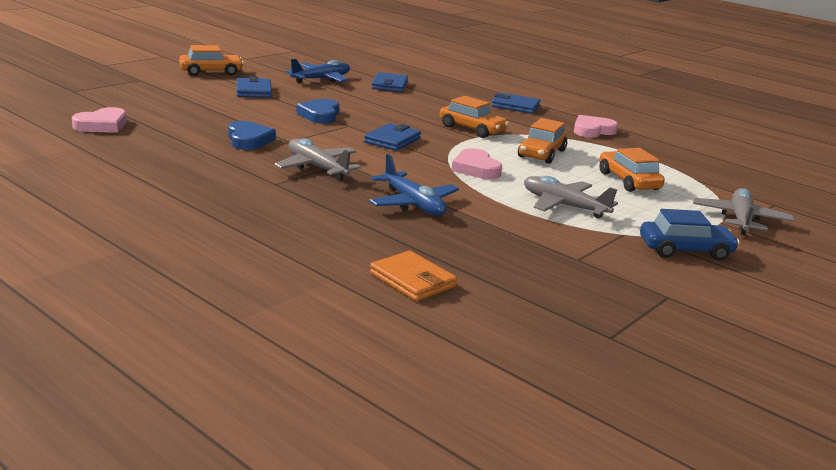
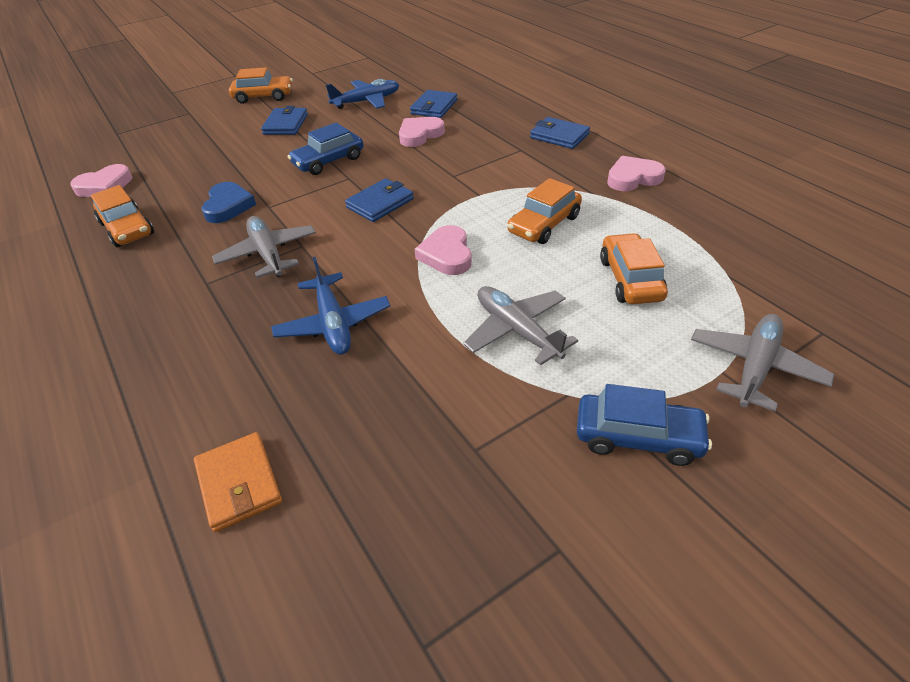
camera: 20 degrees right, 20 degrees up
(320, 115) = (328, 161): blue heart -> blue car
(391, 101) = (420, 135): none -> pink heart
(472, 129) = (484, 180): orange car -> orange car (127, 229)

